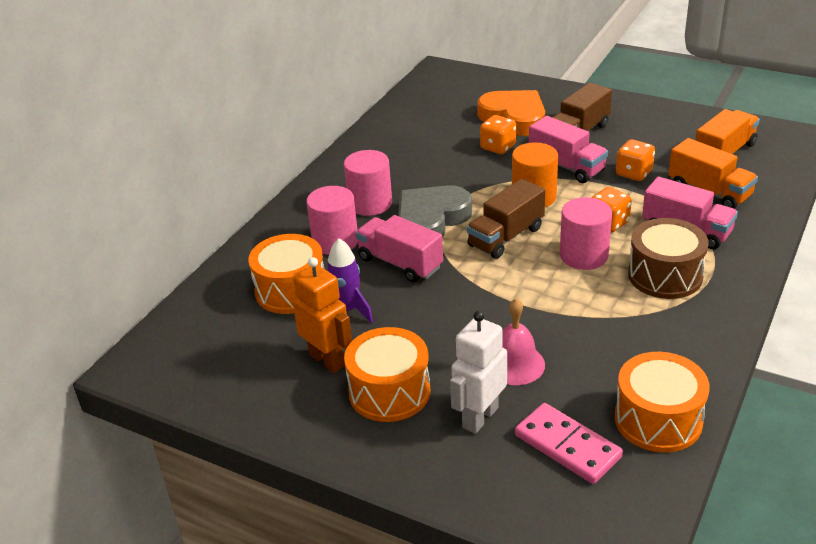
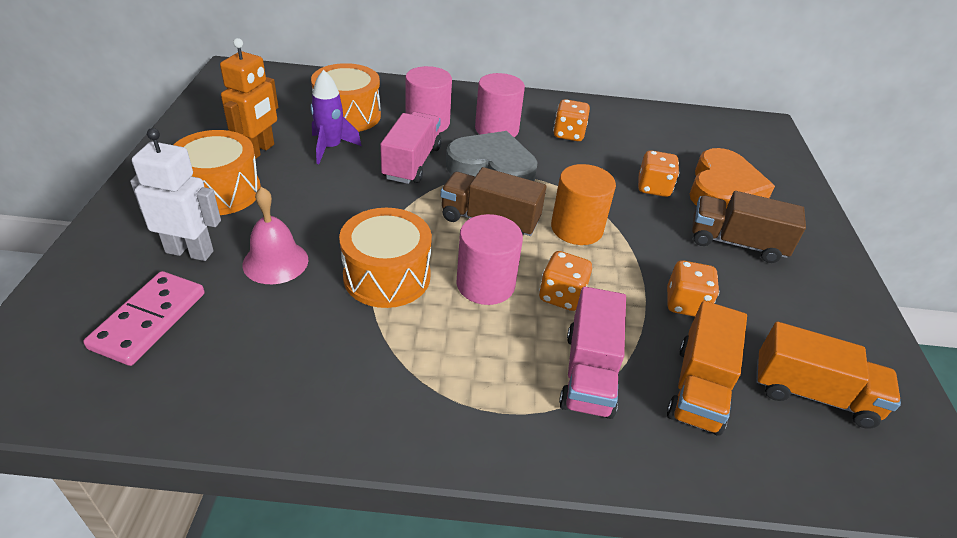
camera: 60 degrees right, 5 degrees up
(400, 167) = (568, 134): none -> orange dice
(566, 166) = (656, 244): pink truck -> none
(658, 419) = (197, 391): orange drum -> orange drum (387, 276)
(665, 275) = (479, 363): brown drum -> none

